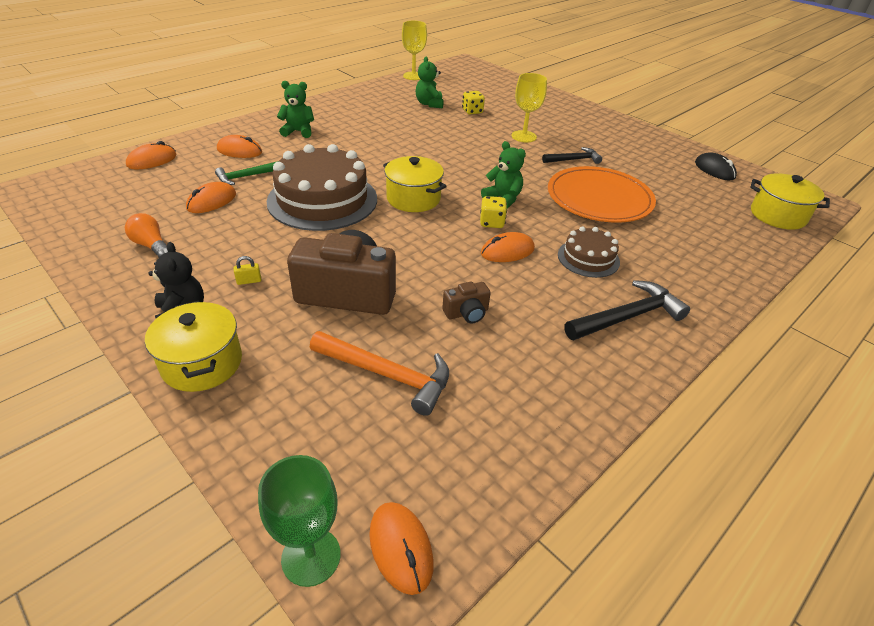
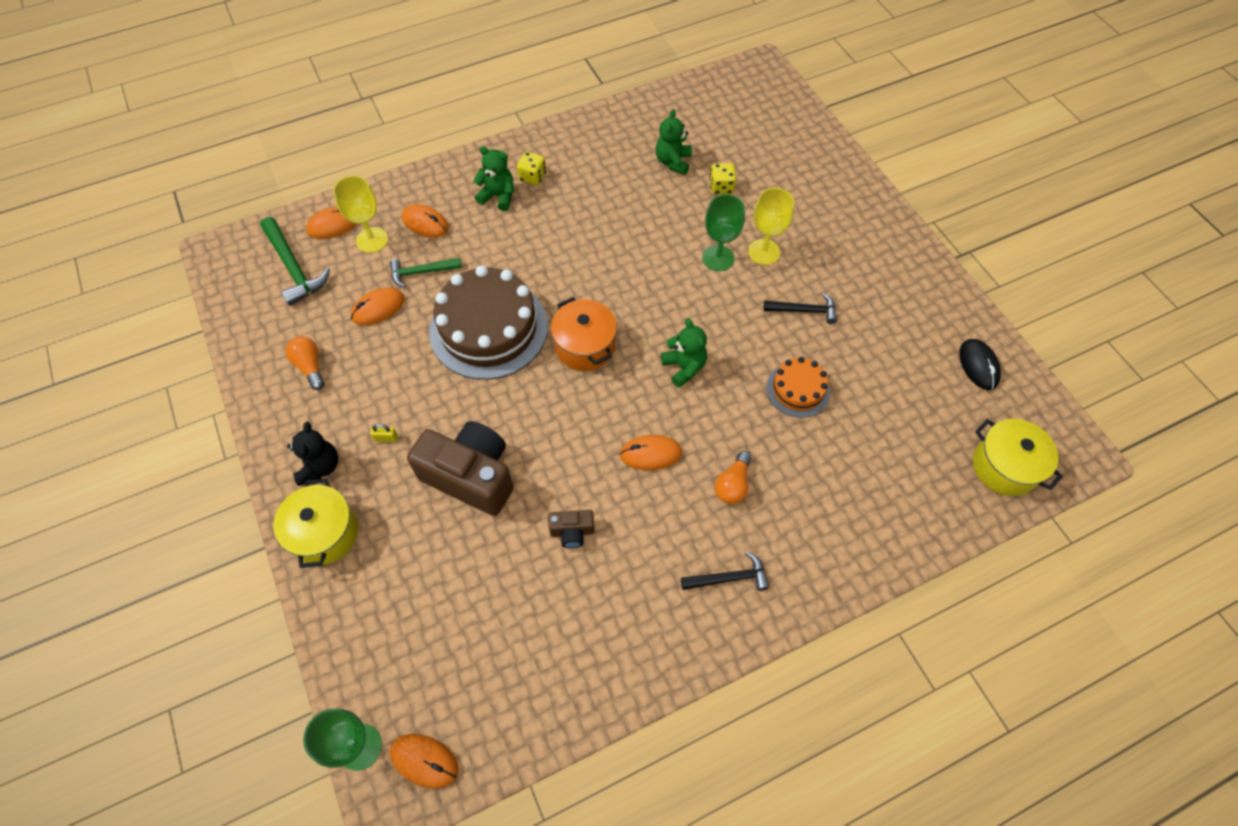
camera: 20 degrees right, 20 degrees up
(118, 188) = (294, 267): none -> green hammer
(387, 375) = (472, 588): orange hammer -> none
(401, 548) = (424, 760): orange mouse -> orange mouse turned 60 degrees counterclockwise
(413, 76) = (677, 93): yellow goblet -> yellow goblet (372, 240)
(413, 199) = (585, 346): yellow pot -> orange pot
(492, 143) = (718, 258): none -> green goblet
(492, 223) = (654, 405): yellow dice -> yellow dice (532, 177)
(588, 258) = (733, 484): brown cake -> orange light bulb
(599, 198) = (798, 389): orange plate -> orange cake
(627, 317) = (729, 578): black hammer -> black hammer, size x0.65

